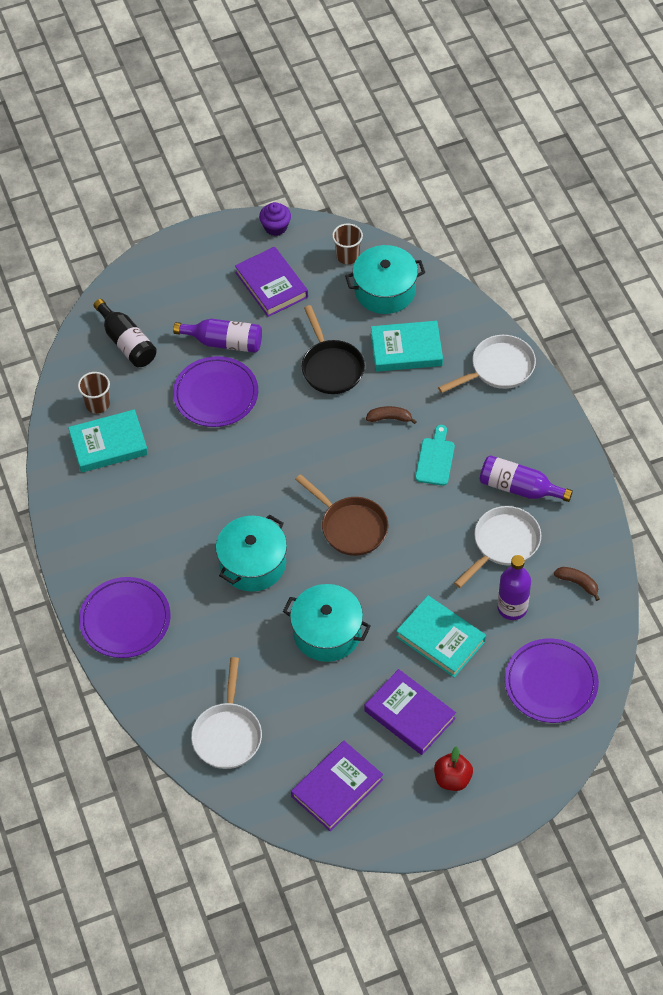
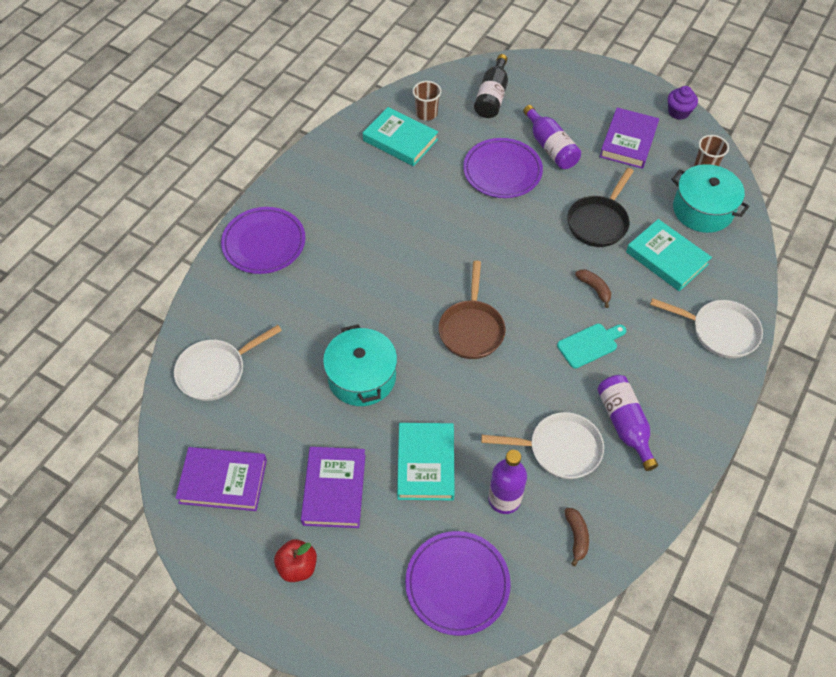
camera: 50 degrees right, 0 degrees up
(253, 563) = (380, 287): turquoise pot -> none

